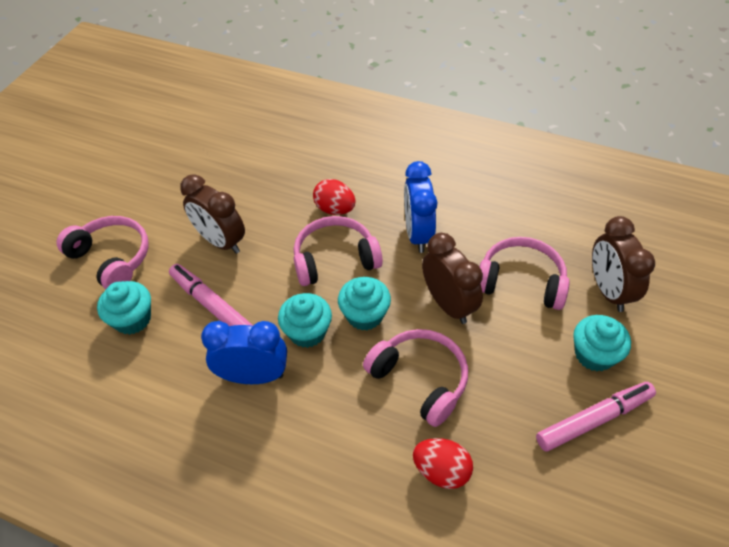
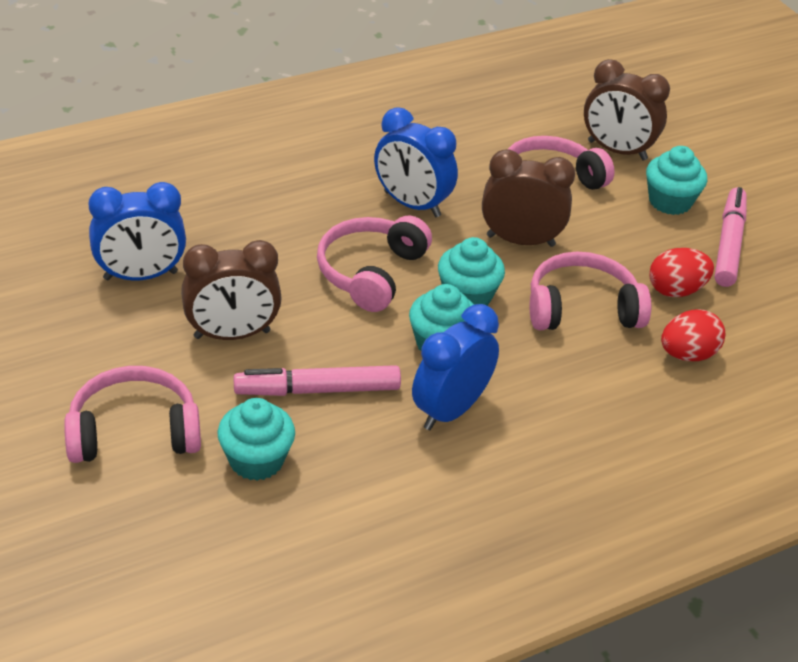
camera: 55 degrees left, 10 degrees down
(229, 178) = (140, 276): none -> blue clock
(335, 209) = (302, 233): red egg -> red egg (676, 290)

